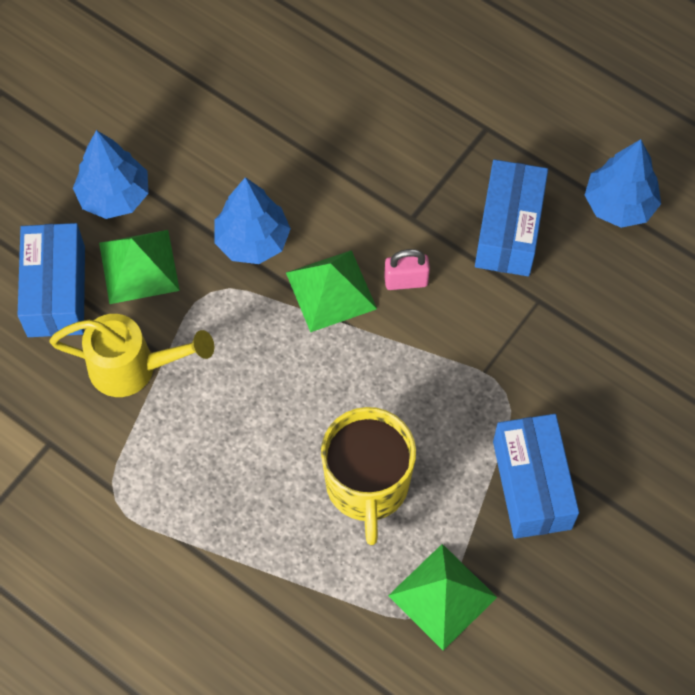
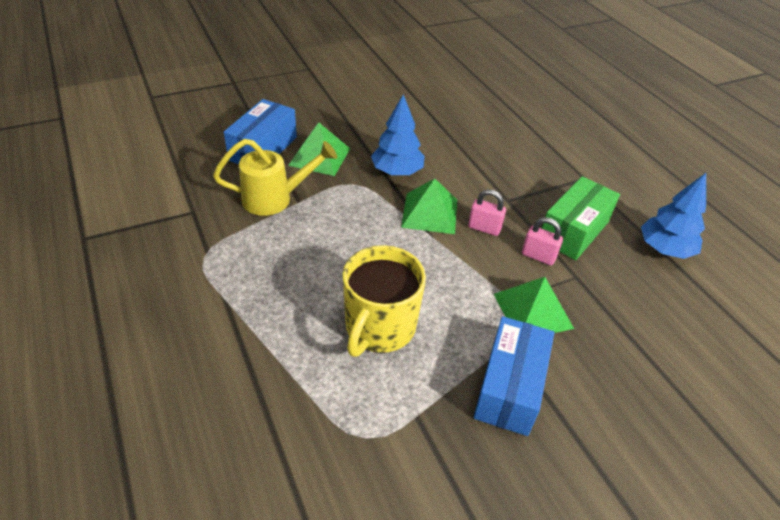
camera: 25 degrees right, 20 degrees down
(114, 196) = (331, 124): blue tree -> none
(134, 368) = (276, 199): yellow watering can -> yellow watering can turned 45 degrees counterclockwise
(442, 596) = (388, 431): green pyramid -> green pyramid (533, 311)
(486, 292) = (538, 256): none -> pink padlock
(508, 230) = (573, 231): blue box -> green box

